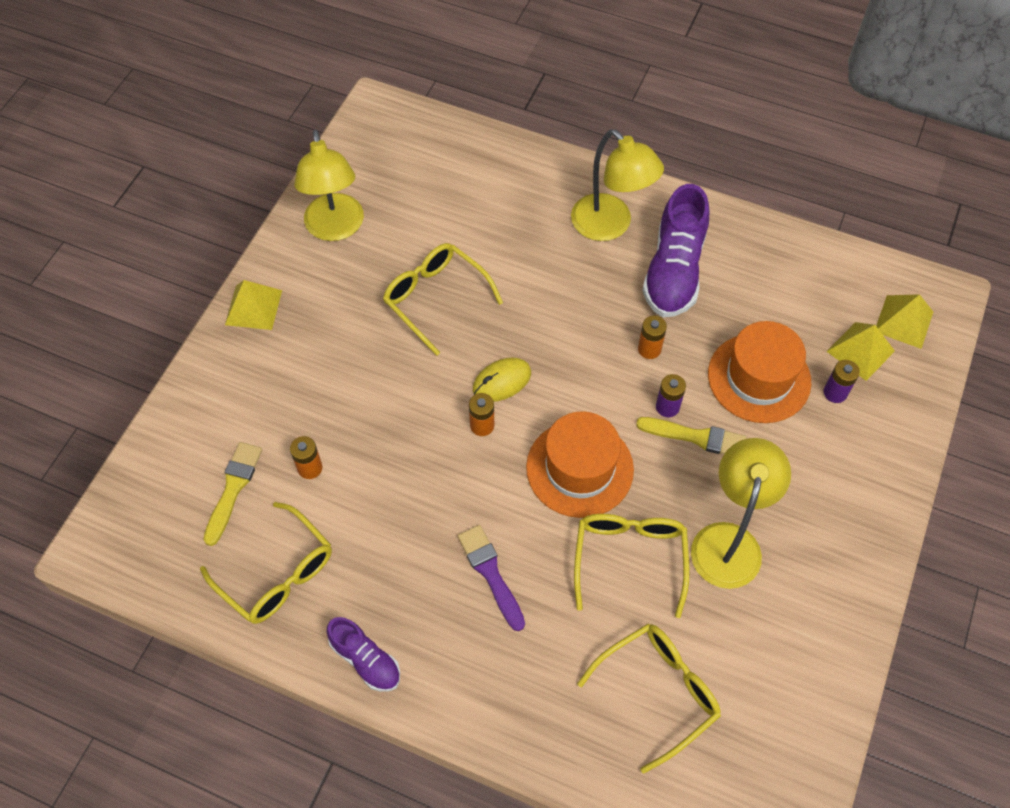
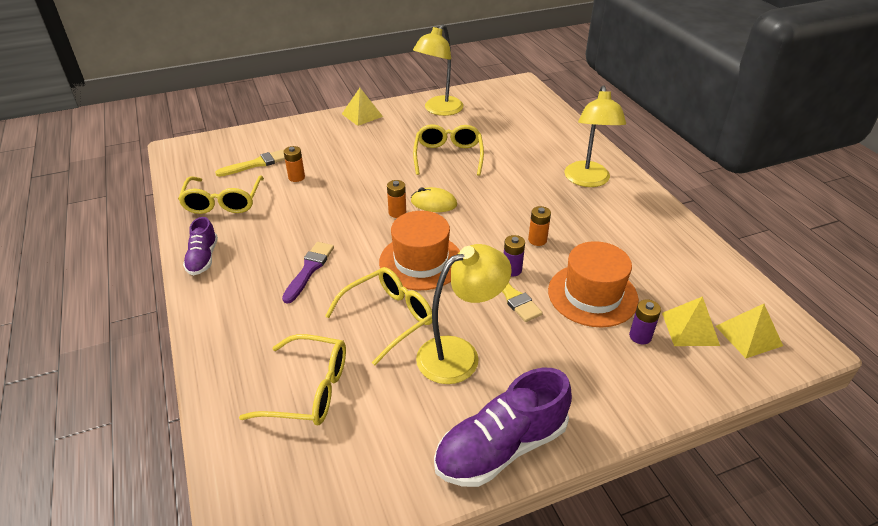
camera: 45 degrees right, 20 degrees down
(674, 271) = (602, 218): purple shoe -> purple shoe (501, 447)

